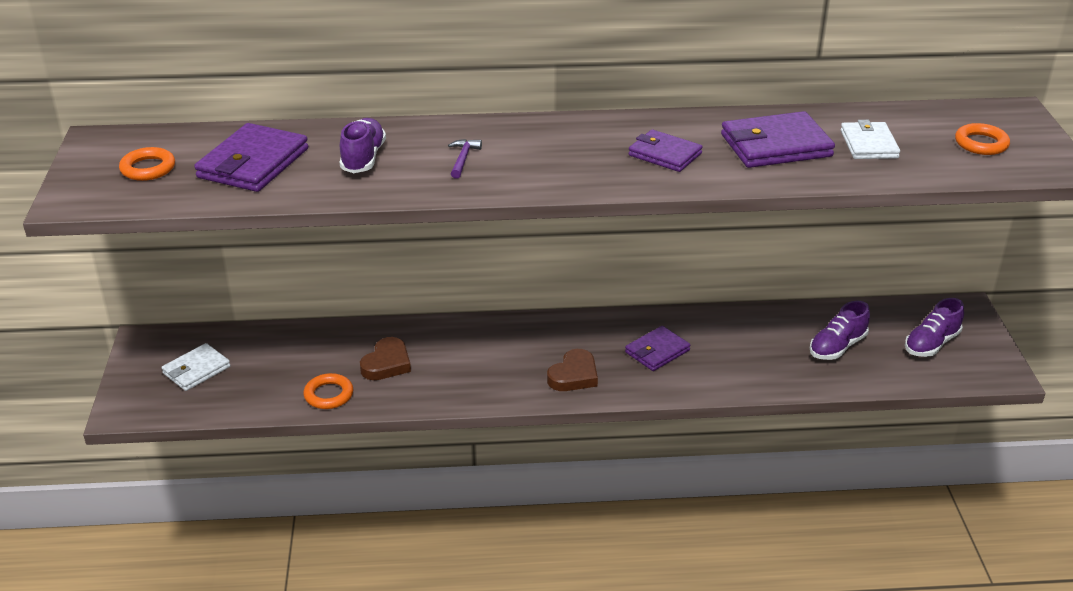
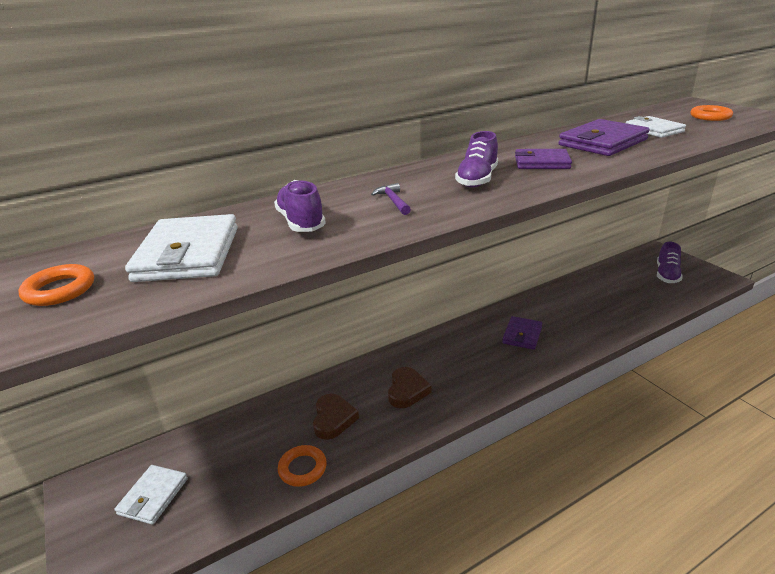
camera: 25 degrees left, 5 degrees down
(253, 163) = (188, 254): purple wallet -> white wallet
(574, 375) = (485, 373): brown heart -> brown heart (407, 390)
(837, 347) = (622, 294): purple shoe -> purple shoe (477, 179)

